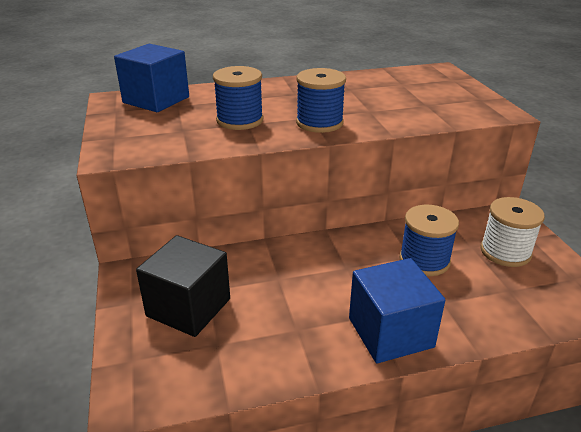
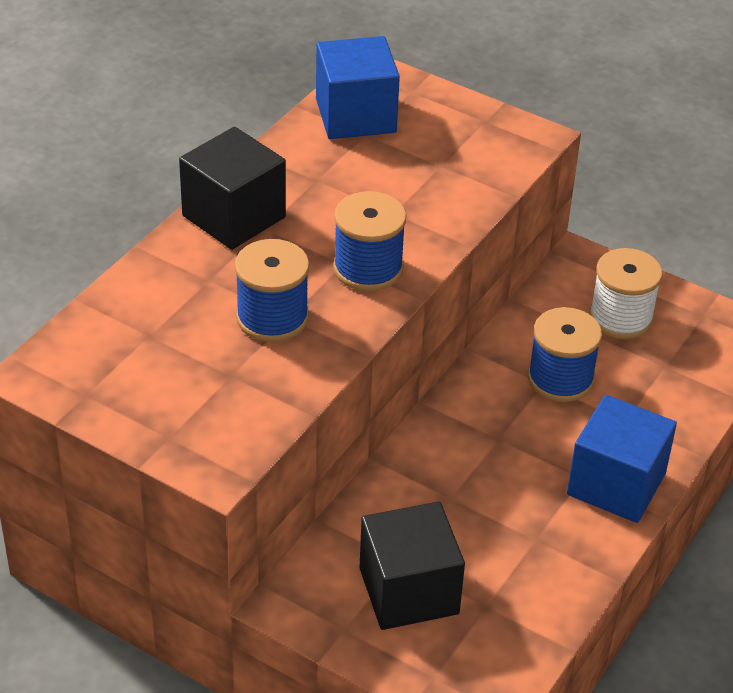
camera: 45 degrees left, 10 degrees up
(156, 100) = (104, 342): blue cube -> blue cube (355, 116)
(287, 86) = (234, 216): none -> black cube

